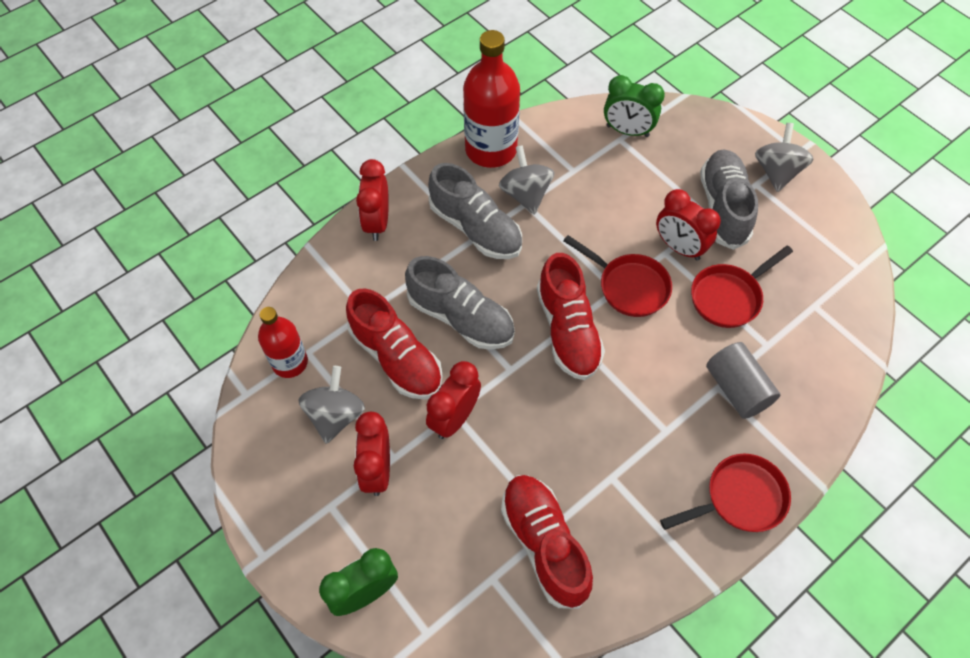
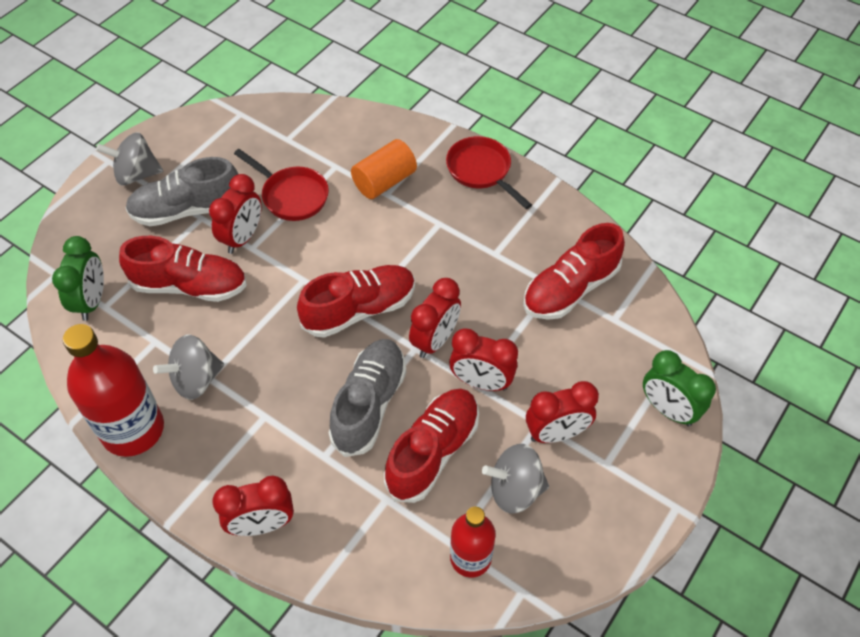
camera: 105 degrees left, 5 degrees down
(475, 228) = (251, 418): grey shoe -> none
(514, 388) = (435, 340): none -> red clock
(628, 286) = (297, 270): red pan -> none
(629, 200) = (190, 285): none -> red shoe
(737, 389) = (384, 181): grey cylinder -> orange cylinder

